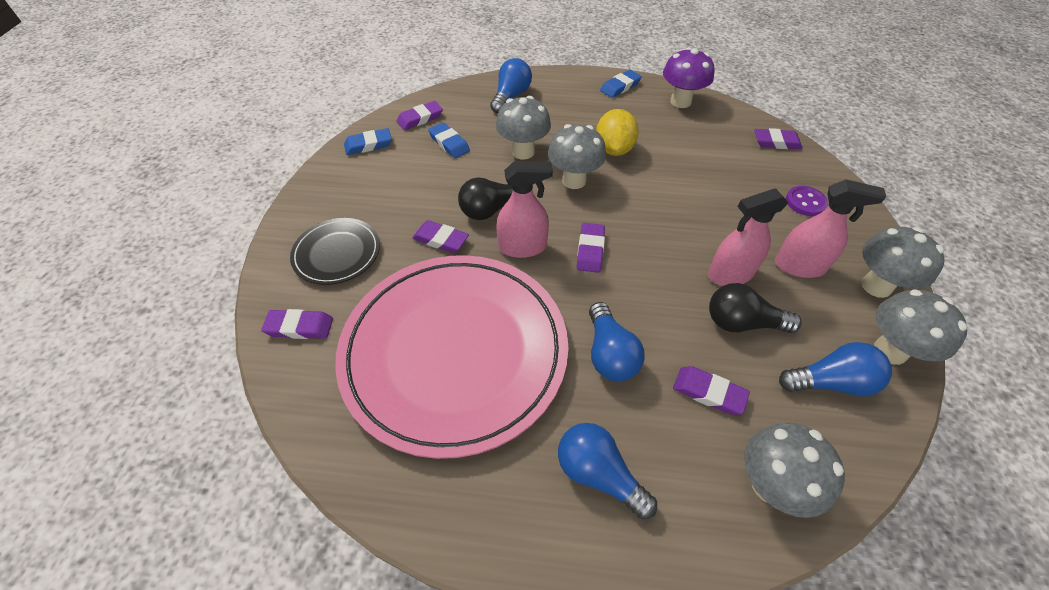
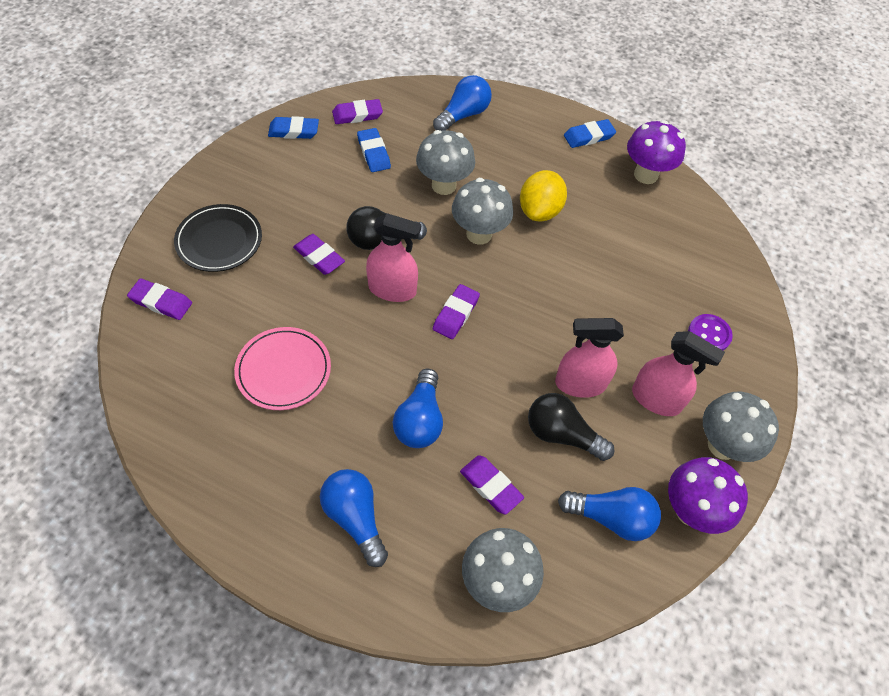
camera: 15 degrees right, 5 degrees up
(455, 352) = (283, 370): pink plate -> pink plate, size x0.44
(776, 142) = (723, 256): purple eraser -> none
(890, 350) = (691, 511): grey mushroom -> purple mushroom

